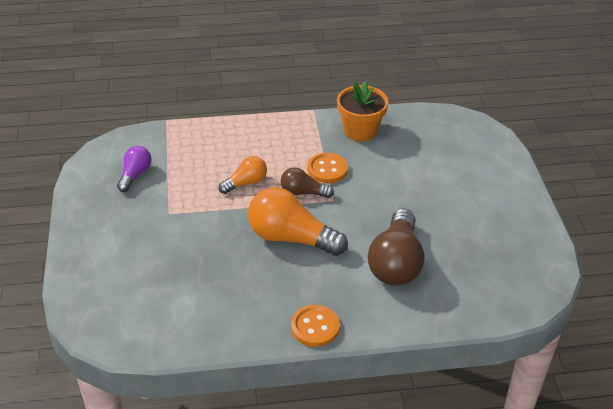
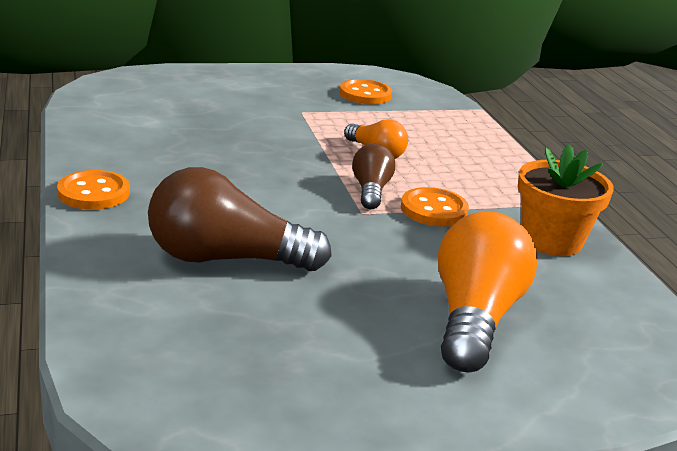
camera: 80 degrees right, 15 degrees down
(135, 175) = (365, 94): purple light bulb -> orange button
(291, 238) = (270, 180): orange light bulb -> orange light bulb (475, 318)

